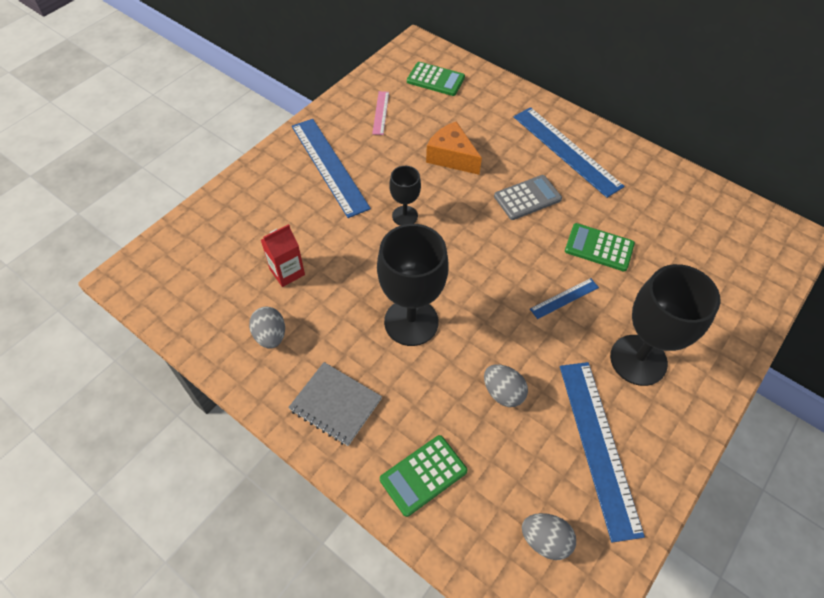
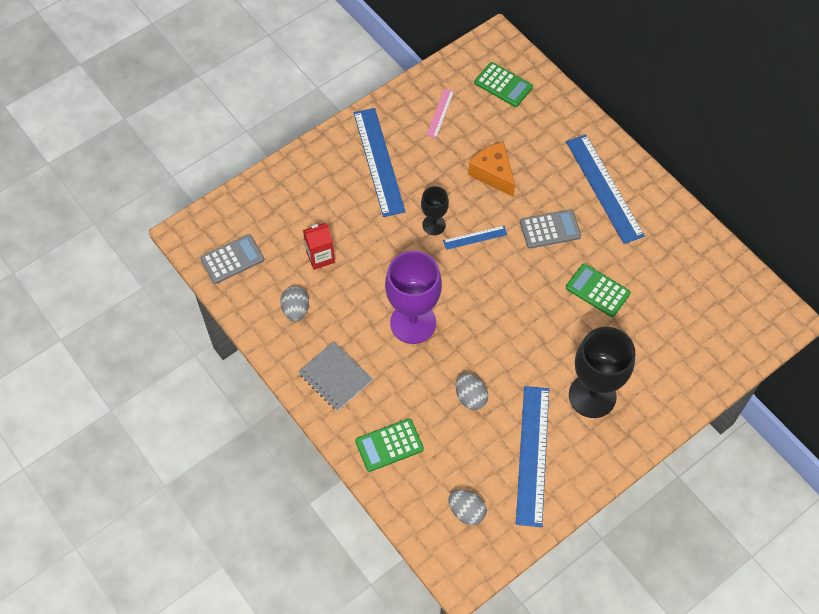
camera: 15 degrees right, 5 degrees up
(184, 294) = (232, 259): none -> grey calculator
(411, 322) = (413, 323): black goblet -> purple goblet
(564, 298) = (549, 330): blue ruler -> blue ruler (475, 237)

